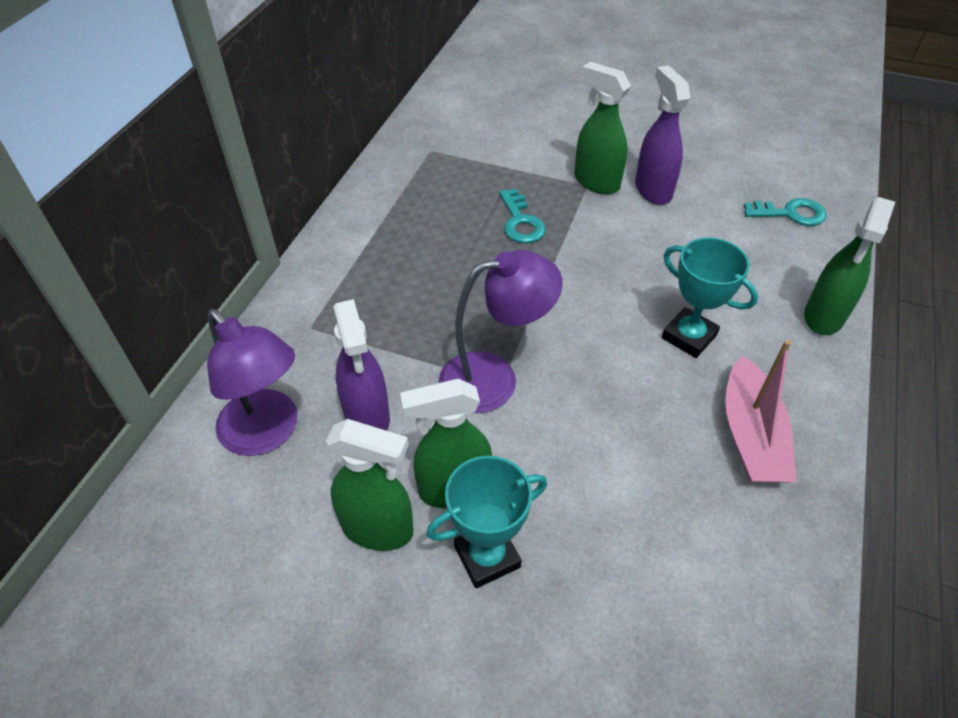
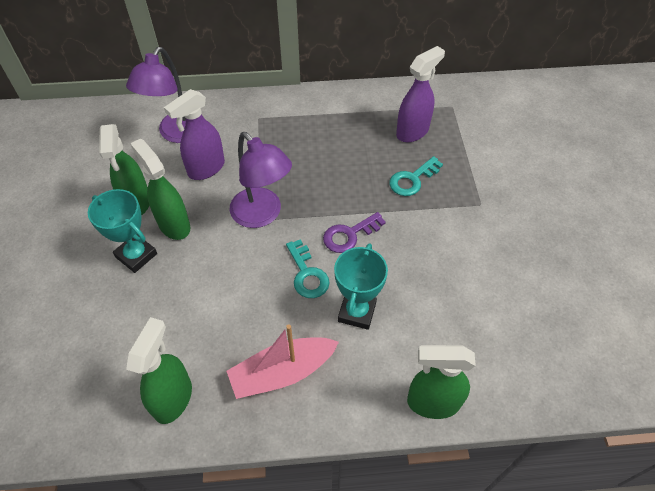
camera: 65 degrees right, 5 degrees up
(574, 304) = (349, 235): none -> purple key
(596, 182) = (489, 208): green spray bottle -> green spray bottle (173, 398)
(652, 190) = (507, 247): purple spray bottle -> purple spray bottle (412, 132)
(791, 213) = (550, 354): turquoise key -> turquoise key (307, 274)

